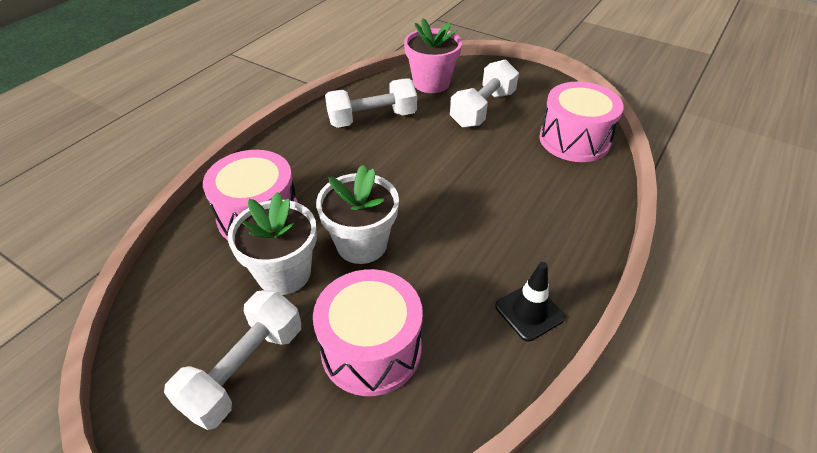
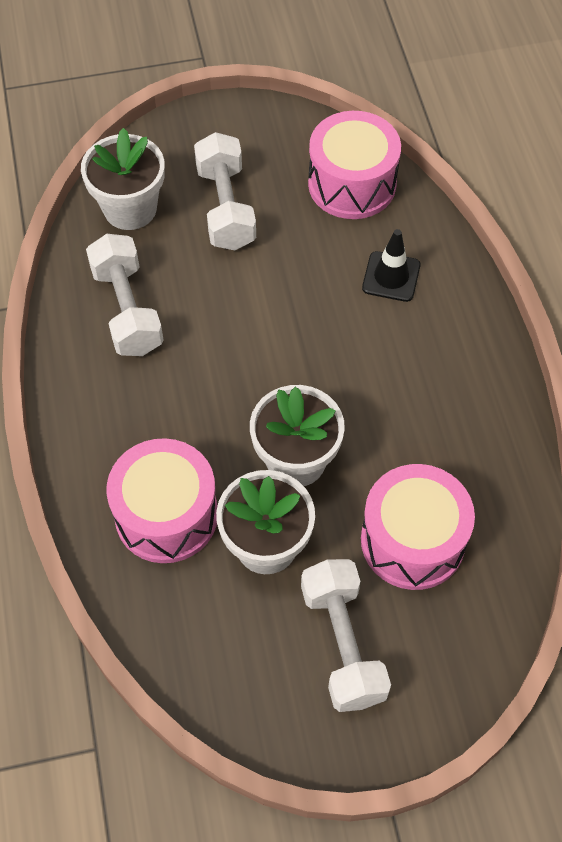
camera: 45 degrees left, 15 degrees up
(372, 119) = (127, 310): white dumbbell -> white dumbbell turned 45 degrees counterclockwise
(431, 83) = (130, 209): pink flower pot -> white flower pot
(529, 312) = (489, 406): black traffic cone -> black traffic cone (391, 277)

